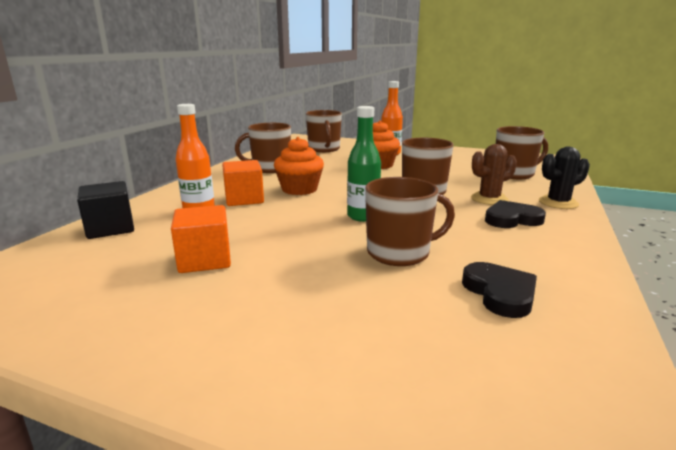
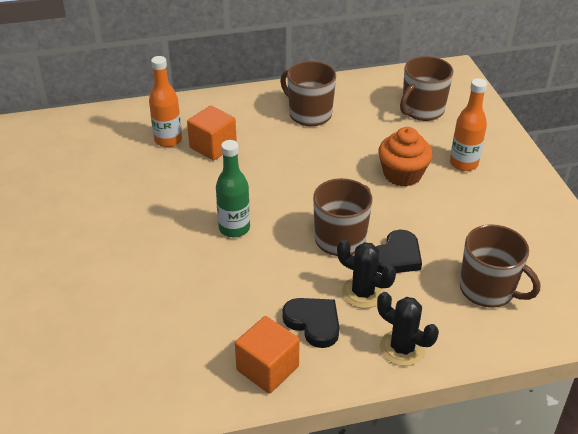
camera: 55 degrees right, 20 degrees up
(110, 228) = (105, 124): black cube -> none
(205, 260) = (92, 193): orange cube -> orange cube (267, 368)
(299, 189) = (267, 162): orange cupcake -> none
(400, 253) = (175, 278): brown mug -> none
(489, 199) = (363, 293): brown cactus -> black cactus
(500, 293) = (146, 350): black heart -> black heart (396, 256)

